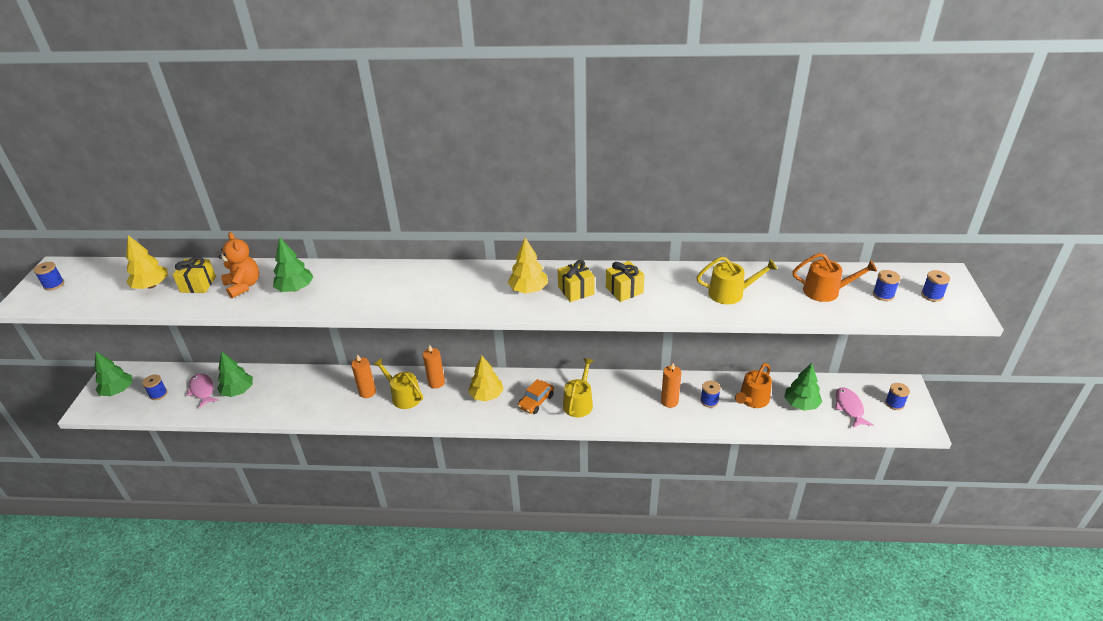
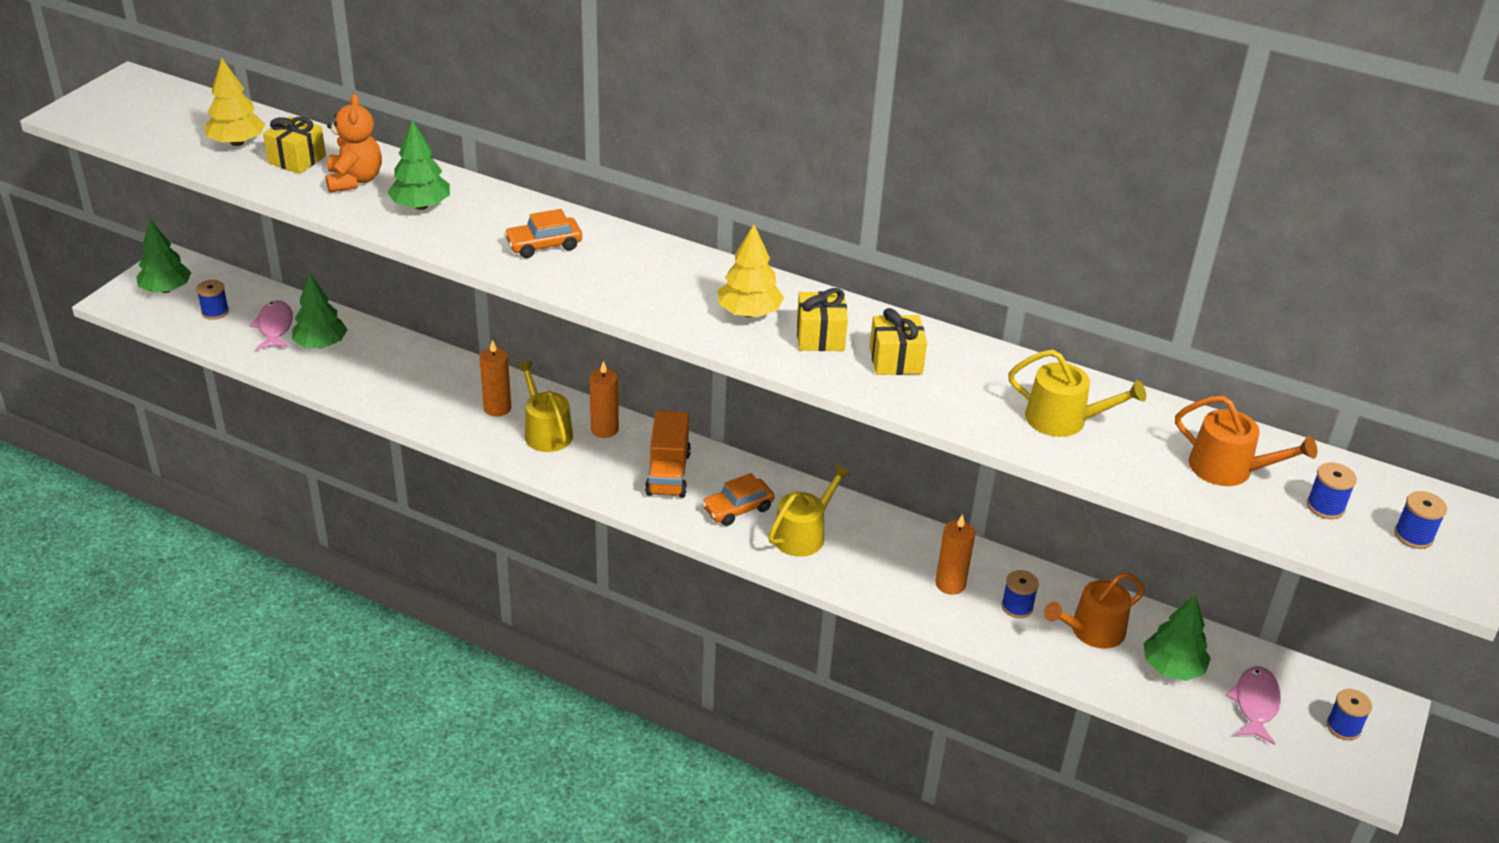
camera: 20 degrees right, 0 degrees up
(54, 284) = (118, 103): blue spool -> none
(385, 288) = (544, 245): none -> orange car
(486, 395) = (668, 473): yellow tree -> orange truck

